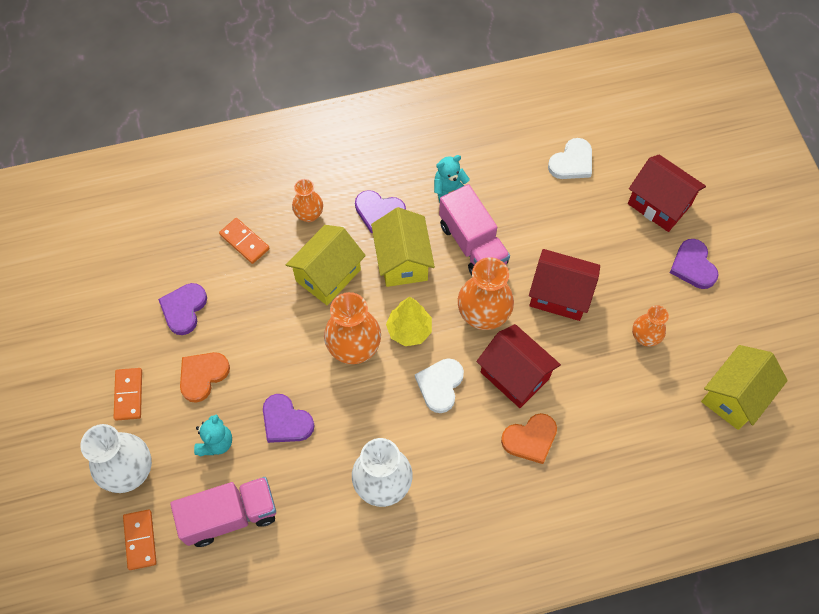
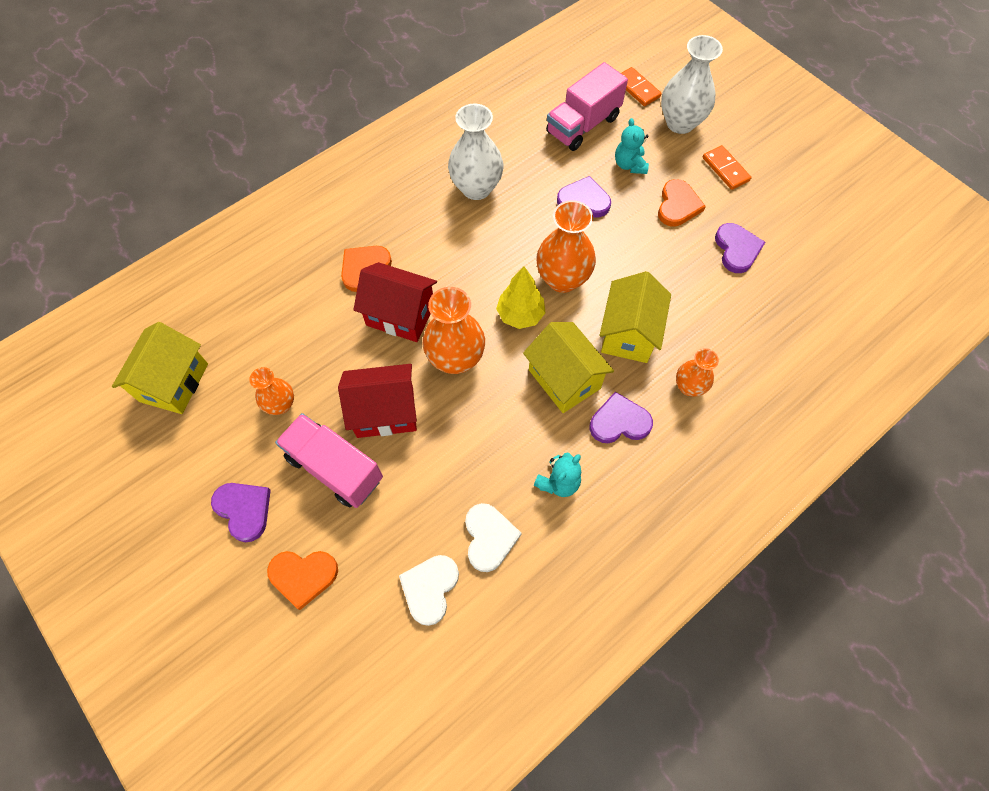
camera: 155 degrees right, 0 degrees up
(244, 242) = (731, 331): orange domino -> none
(440, 385) = (466, 279): white heart -> white heart (489, 537)
(472, 244) = (501, 429): pink truck -> pink truck (335, 468)
(659, 204) = (303, 576): red house -> orange heart

